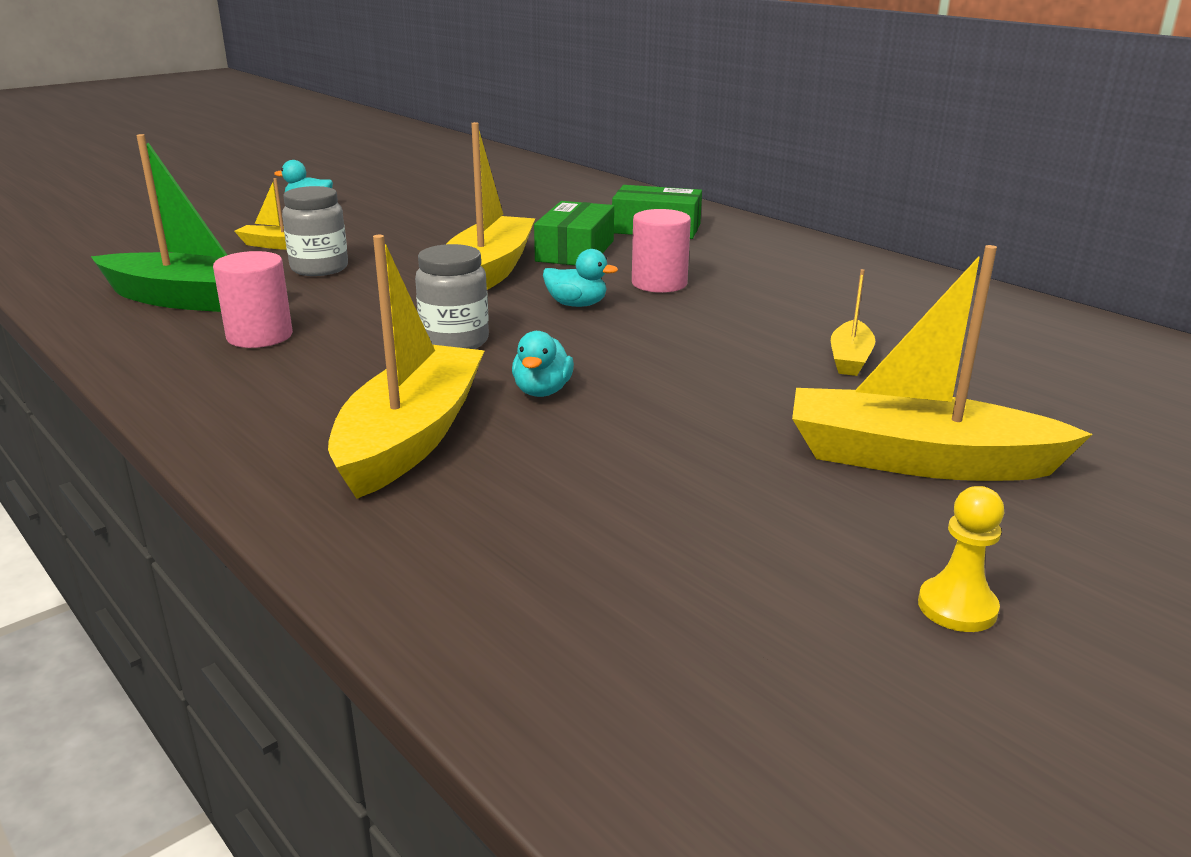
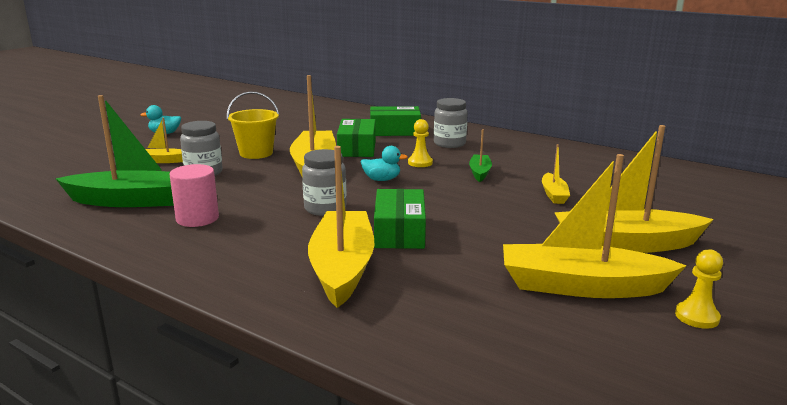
camera: 15 degrees left, 5 degrees down
(416, 246) = (256, 153): none -> yellow bucket
(542, 391) = (399, 232): turquoise duck -> green box
(659, 283) = (420, 163): pink cylinder -> yellow pawn
(731, 256) = (449, 144): none -> grey jar
(747, 309) = (480, 172): none -> green boat
(781, 522) = (581, 286): none -> yellow boat

